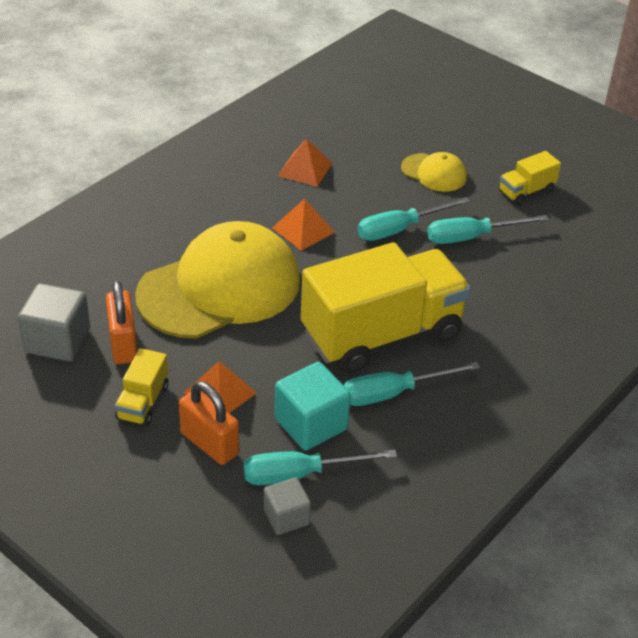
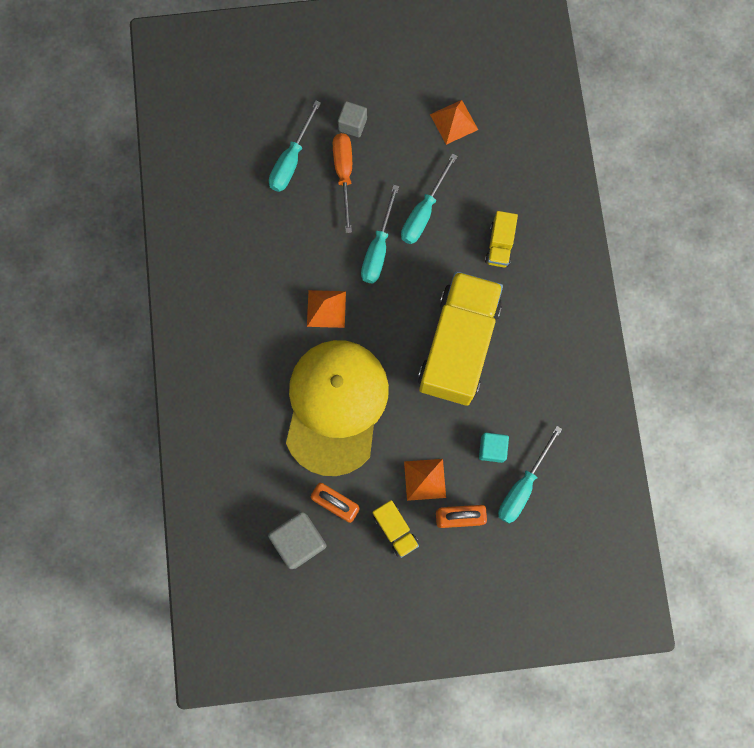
camera: 45 degrees left, 35 degrees up
(286, 517) = (545, 519): grey cube -> grey cube (352, 124)
(305, 169) = (266, 253): orange pyramid -> orange pyramid (454, 122)
(311, 424) = (492, 449): turquoise cube -> turquoise cube, size x0.62
(393, 393) = (508, 382): turquoise screwdriver -> turquoise screwdriver (291, 160)
(434, 173) = (344, 175): yellow cap -> orange screwdriver
(526, 191) = (412, 136): yellow truck -> yellow truck (499, 245)

